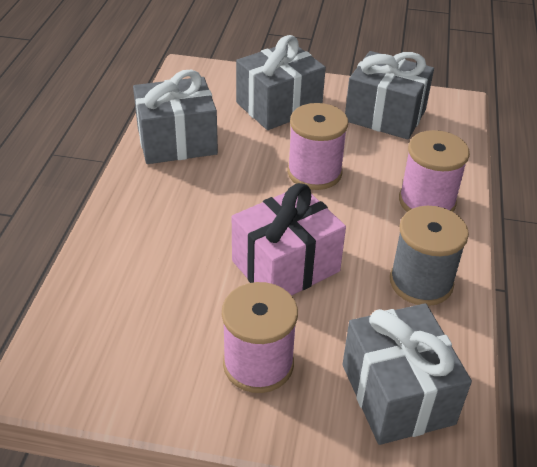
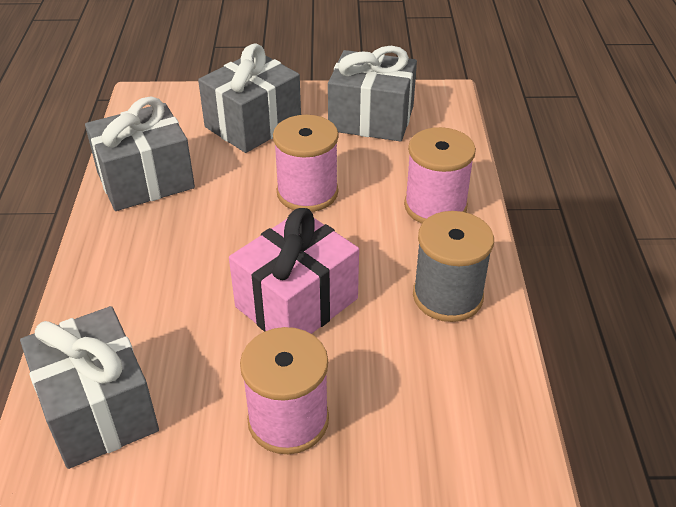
camera: 10 degrees left, 0 degrees up
(397, 394) = (448, 425): grey gift -> grey gift (98, 409)

